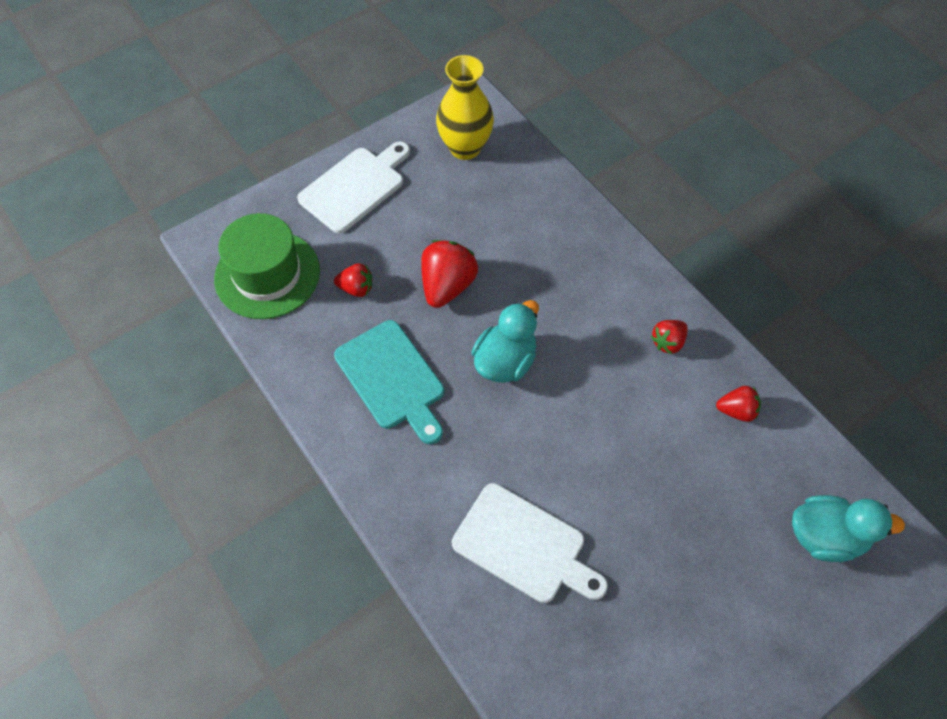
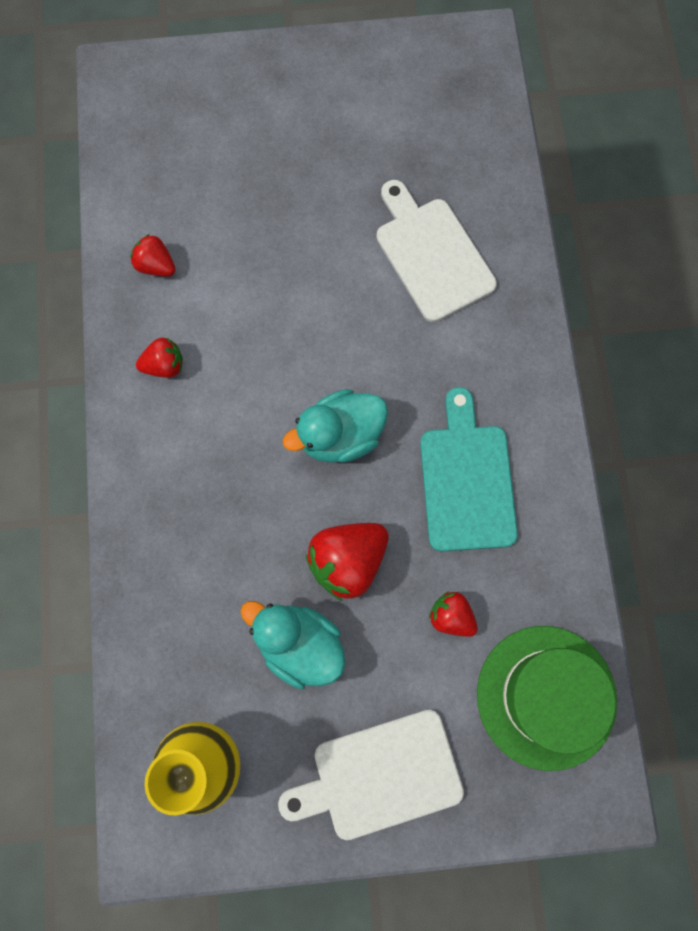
camera: 150 degrees left, 15 degrees up
(825, 536) = (173, 130): turquoise duck -> turquoise duck (299, 644)

